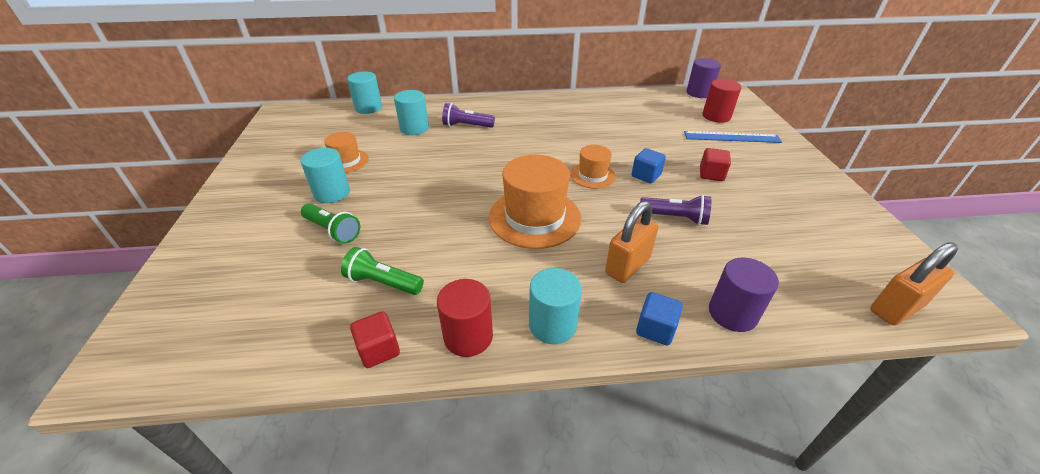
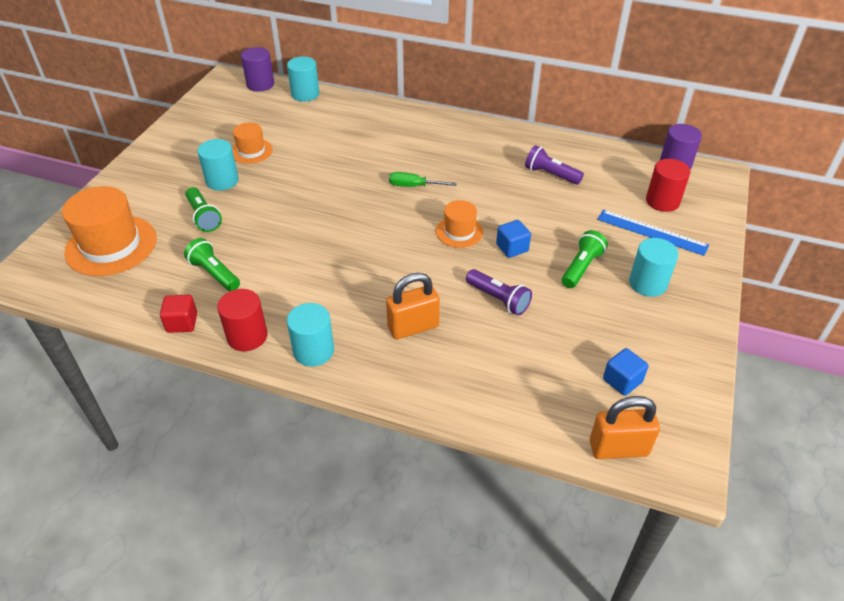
camera: 25 degrees right, 5 degrees up
(414, 128) = (331, 130): turquoise cylinder -> turquoise cylinder (647, 283)
(466, 126) = (382, 141): purple flashlight -> purple flashlight (550, 174)
(523, 152) = (414, 186): none -> green screwdriver
(534, 217) = (371, 257): orange hat -> orange hat (111, 245)
(655, 329) = (389, 383): blue cube -> blue cube (622, 381)
(711, 174) = (581, 267): red cube -> green flashlight
(732, 313) = (464, 396): purple cylinder -> purple cylinder (260, 84)

